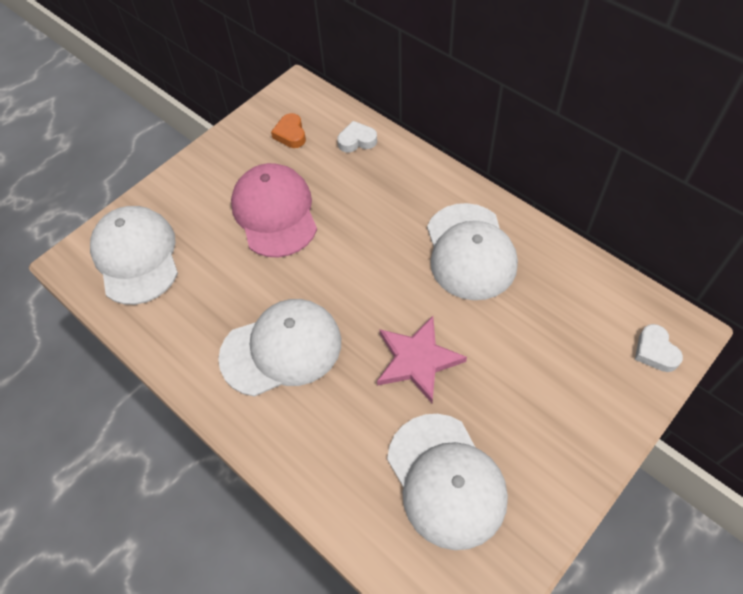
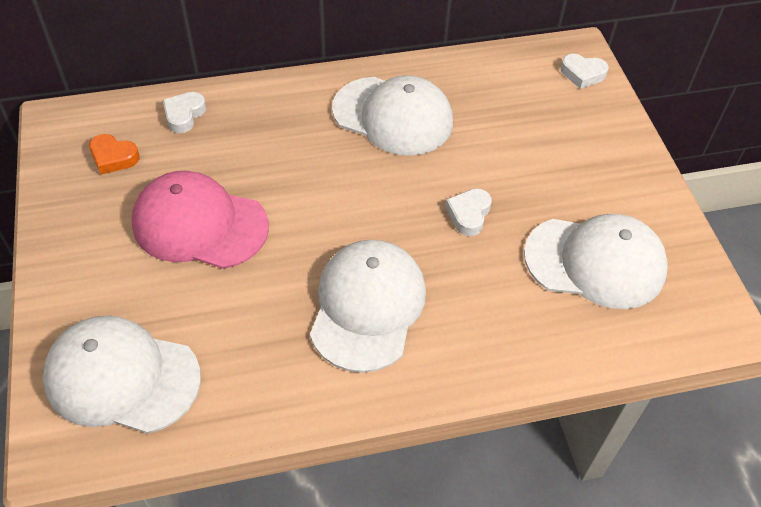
camera: 60 degrees left, 5 degrees down
(417, 360) = (469, 214): pink star -> white heart

